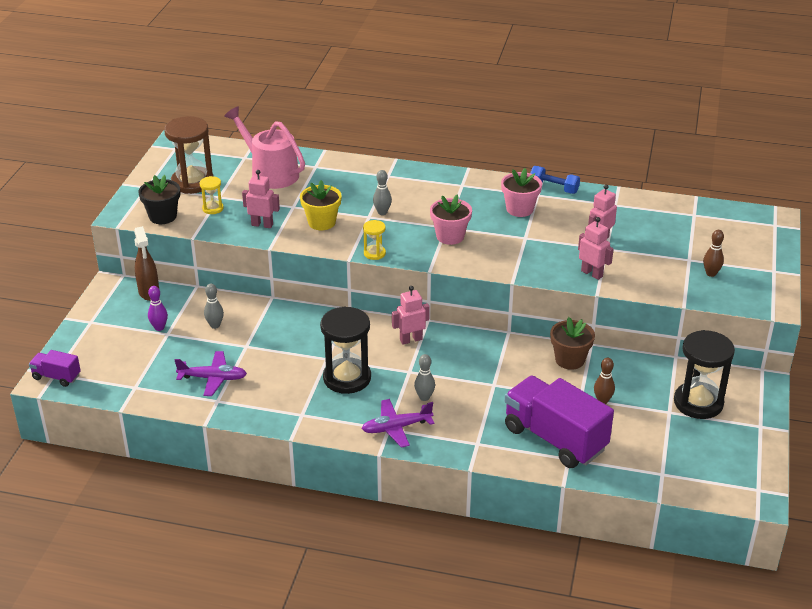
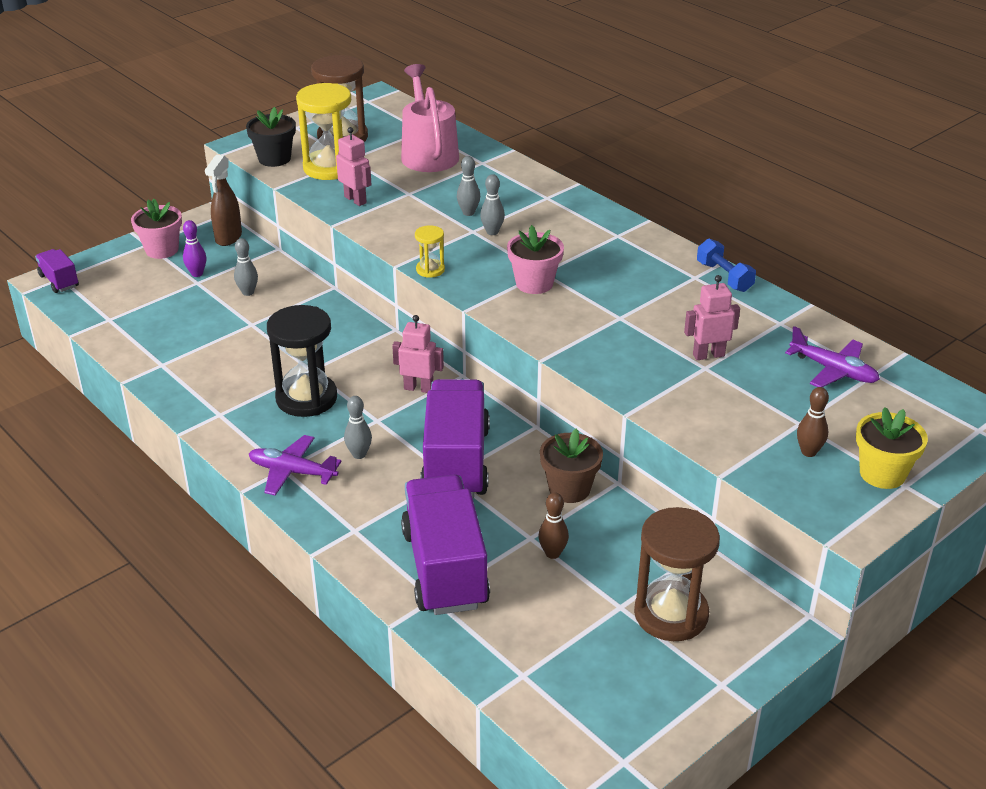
camera: 35 degrees right, 0 degrees up
(213, 208) = (329, 168): yellow hourglass -> yellow hourglass, size x2.07
(213, 378) = (184, 341): purple plane -> purple plane (833, 370)
(321, 222) = (417, 219): yellow flower pot -> yellow flower pot (882, 474)
(350, 205) = (468, 213): none -> grey bowling pin
(488, 374) = (456, 462): none -> purple truck
(519, 209) = (652, 285): pink flower pot -> pink flower pot (162, 250)
(592, 273) = (650, 388): pink robot -> none
(698, 403) = (671, 614): black hourglass -> brown hourglass

